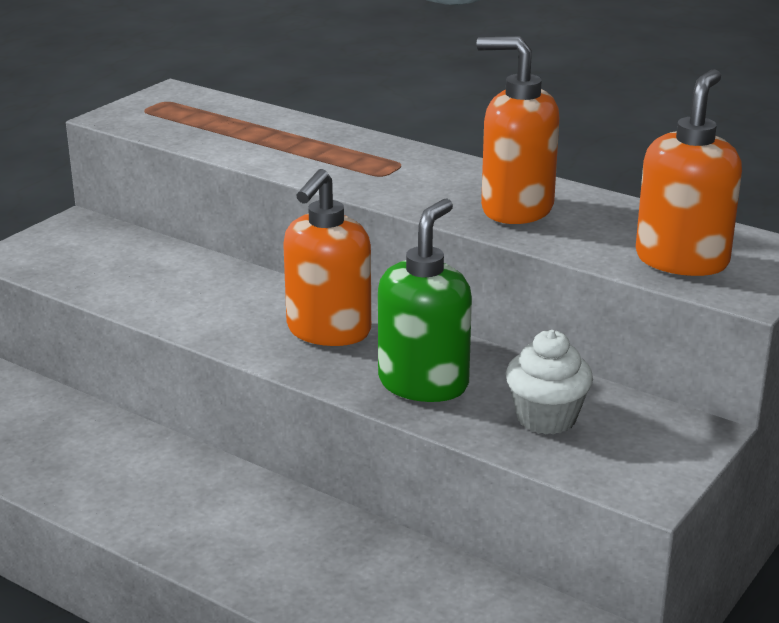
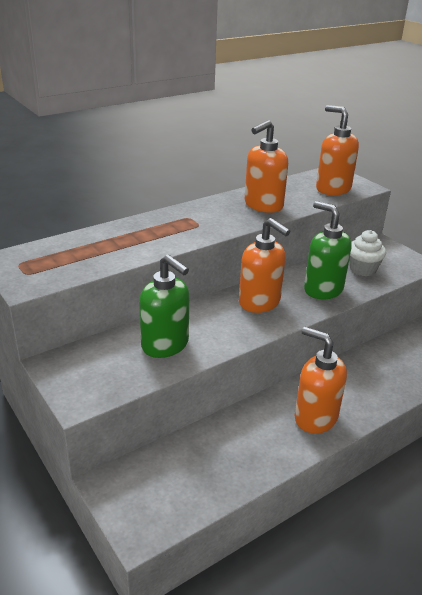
camera: 70 degrees left, 5 degrees up
(157, 281) = (165, 345): none -> green soap dispenser
(171, 510) = (315, 417): none -> orange soap dispenser

